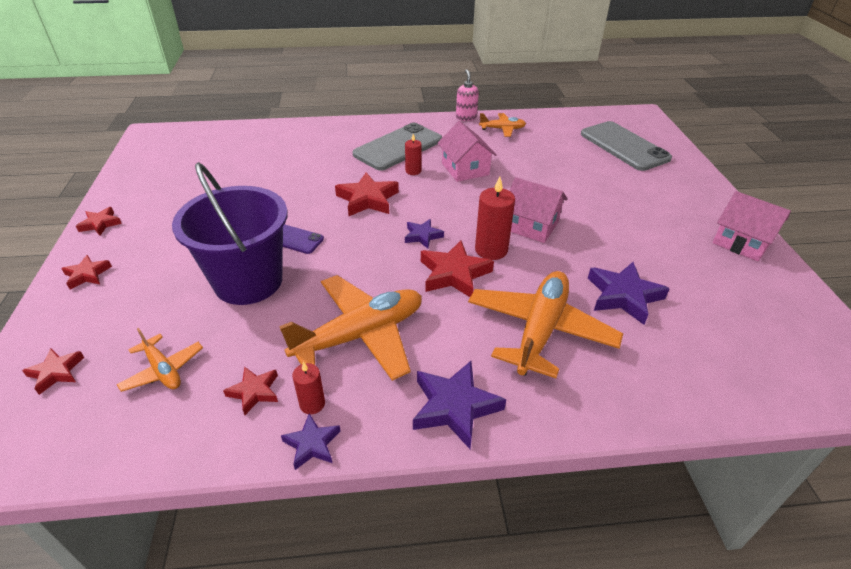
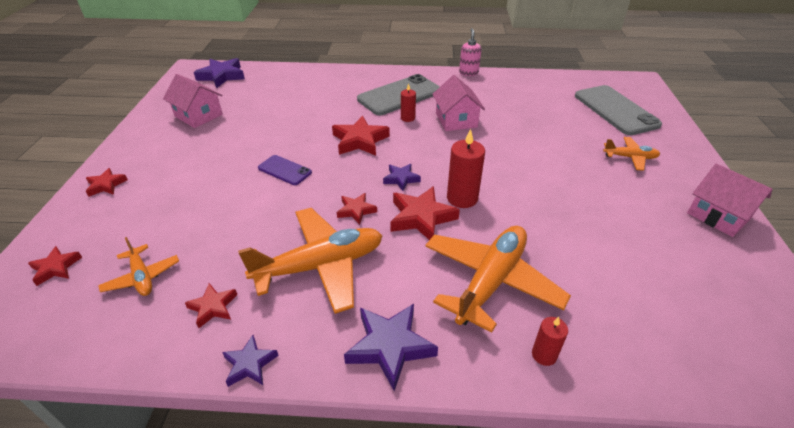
camera: 10 degrees right, 0 degrees up
(100, 224) = (129, 142): red star -> red star (356, 210)
(248, 281) = (236, 205): purple bucket -> none
(312, 404) = (260, 325): red candle -> red candle (544, 355)
(502, 129) = (500, 86): orange plane -> orange plane (630, 157)
(531, 225) = (506, 178): pink house -> pink house (198, 115)
(623, 296) = (582, 257): purple star -> purple star (222, 76)

